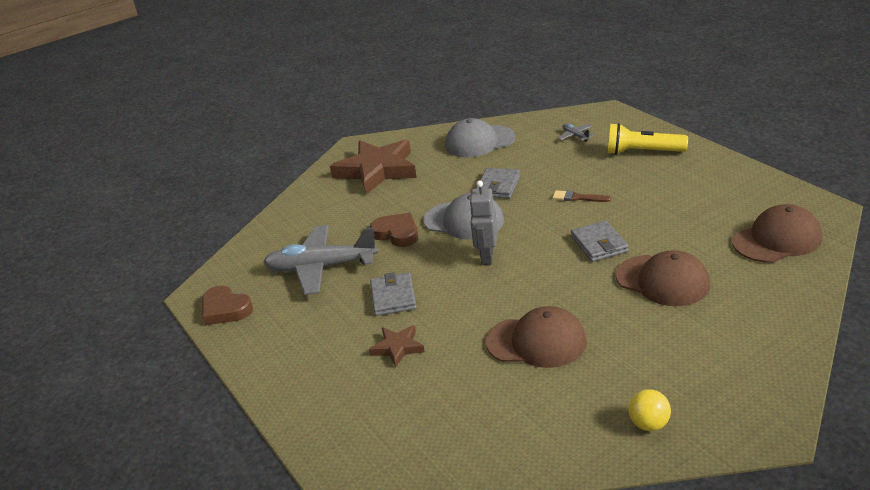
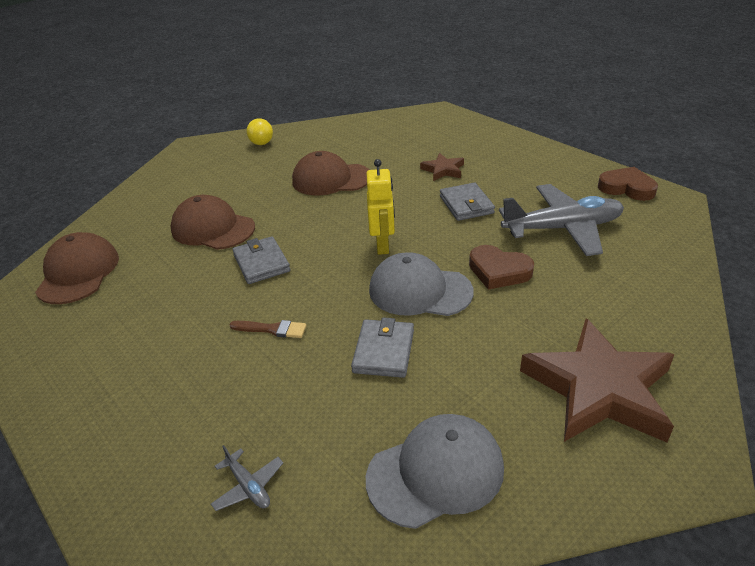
camera: 170 degrees right, 5 degrees up
(486, 257) = (383, 246): grey robot -> yellow robot
(642, 152) = (147, 431): yellow flashlight -> none
(777, 240) = (78, 273): brown cap -> brown cap turned 120 degrees clockwise

